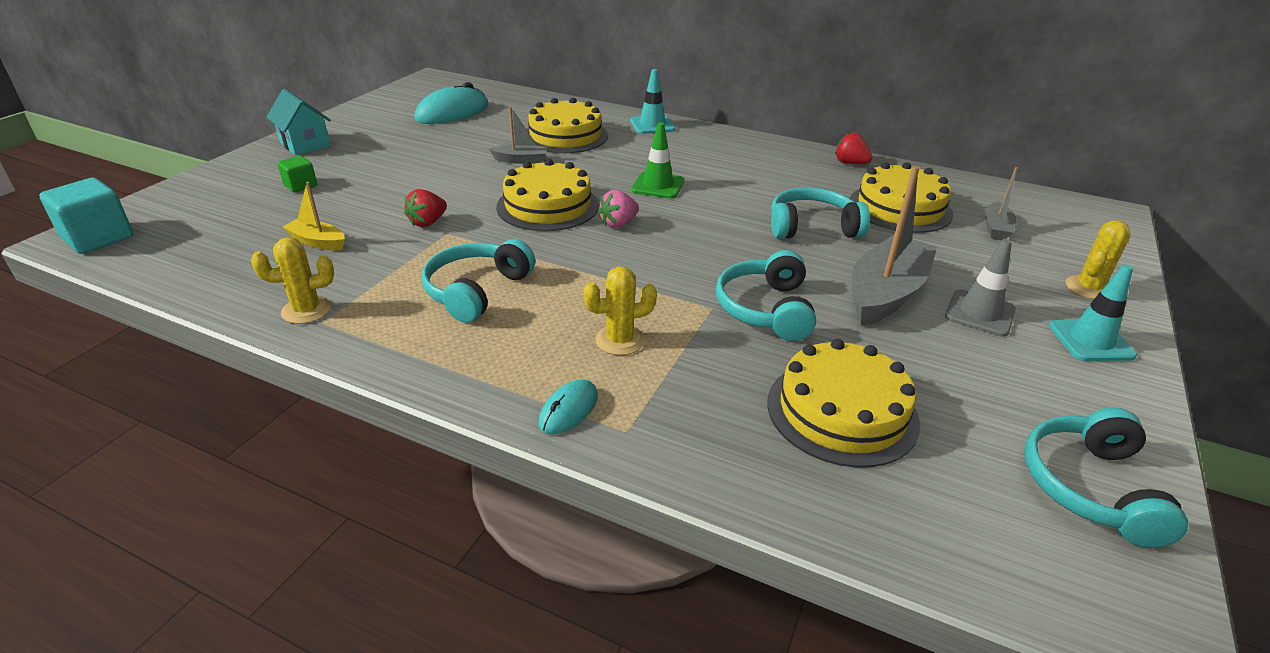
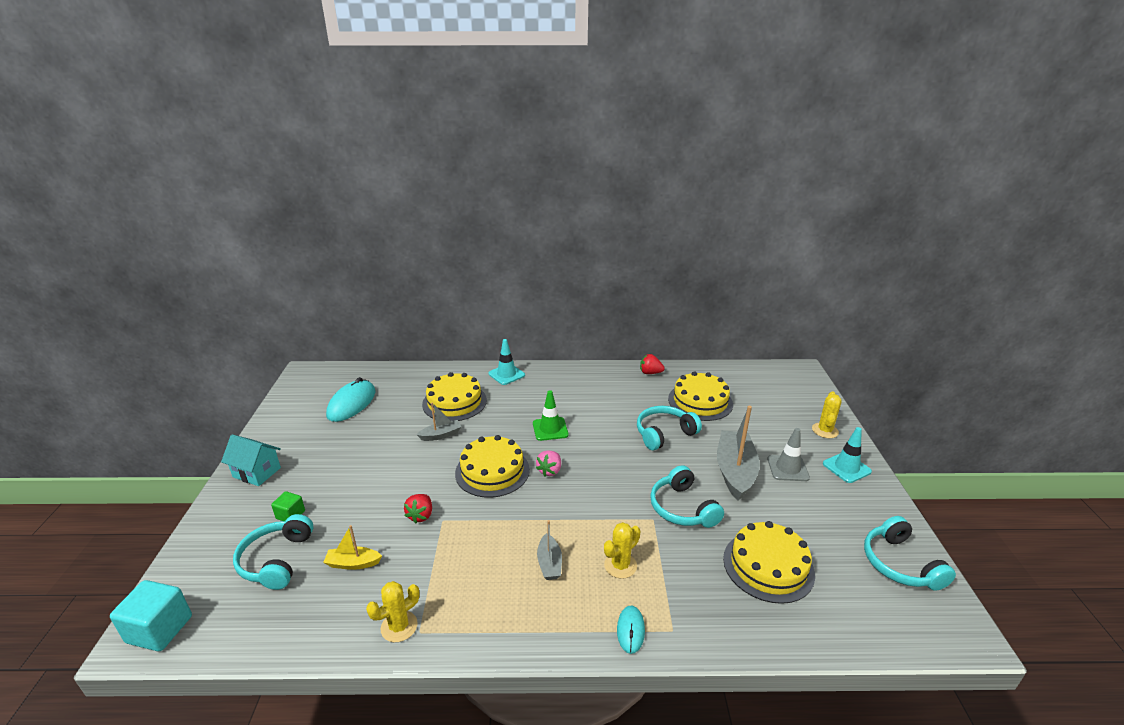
camera: 25 degrees left, 5 degrees down
(476, 291) = (503, 562): turquoise headphones -> turquoise headphones (276, 560)
(996, 228) = (757, 401): grey boat -> grey boat (549, 563)

